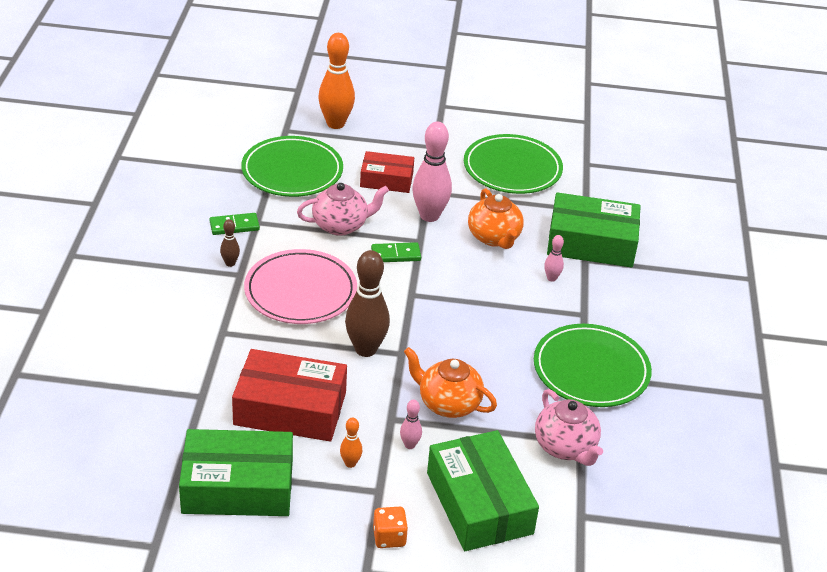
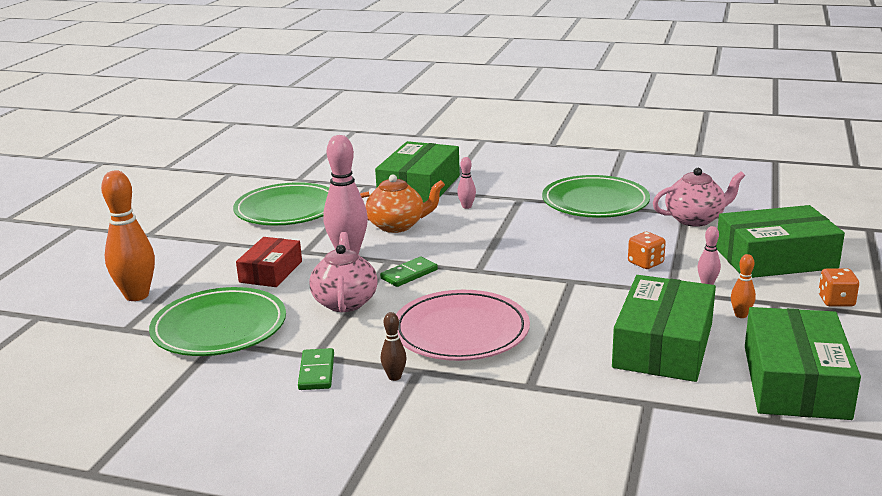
camera: 75 degrees left, 15 degrees down
(290, 408) = (663, 345): red box -> green box
(365, 349) = (565, 298): brown bowling pin -> none
(396, 254) = (409, 274): green domino -> green domino turned 45 degrees clockwise
(448, 403) = (645, 263): orange teapot -> orange dice

